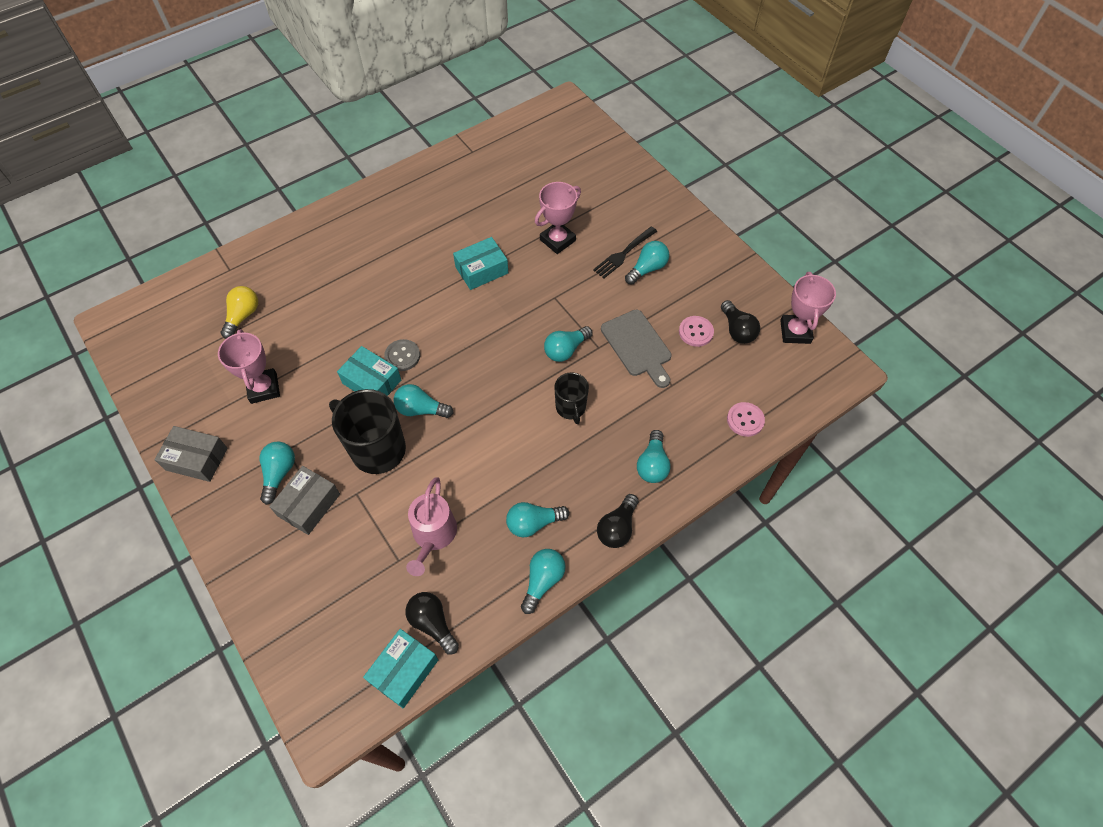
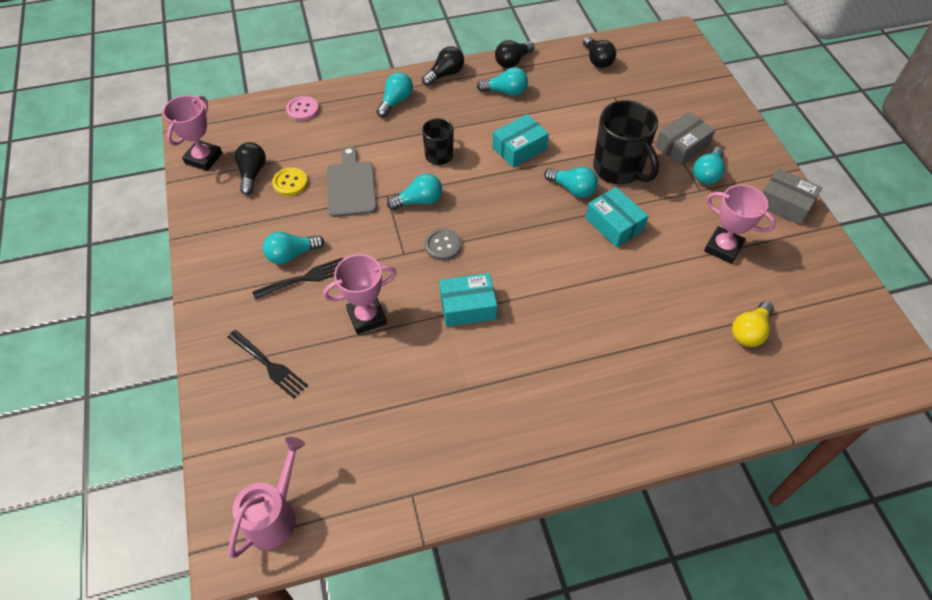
camera: 160 degrees left, 5 degrees down
(263, 388) = (723, 248): pink trophy -> pink trophy turned 60 degrees counterclockwise
(402, 356) = (579, 239): grey button -> grey button (443, 245)
(404, 671) = (622, 44): turquoise box -> turquoise box (519, 148)
(433, 536) = (584, 103): pink watering can -> pink watering can (274, 515)
(543, 581) = (512, 61): turquoise light bulb -> black light bulb
(609, 190) = (268, 365): none -> black fork
(696, 332) = (290, 183): pink button -> yellow button

